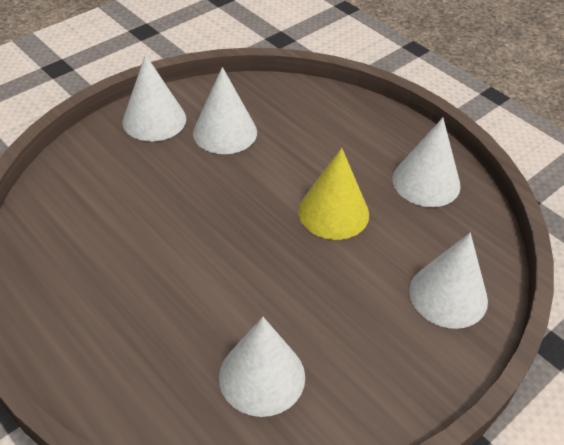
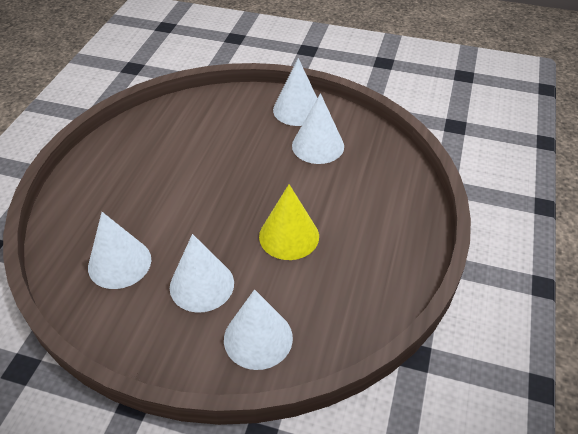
camera: 60 degrees right, 0 degrees up
(426, 182) = (371, 277): white cone -> white cone (202, 285)

